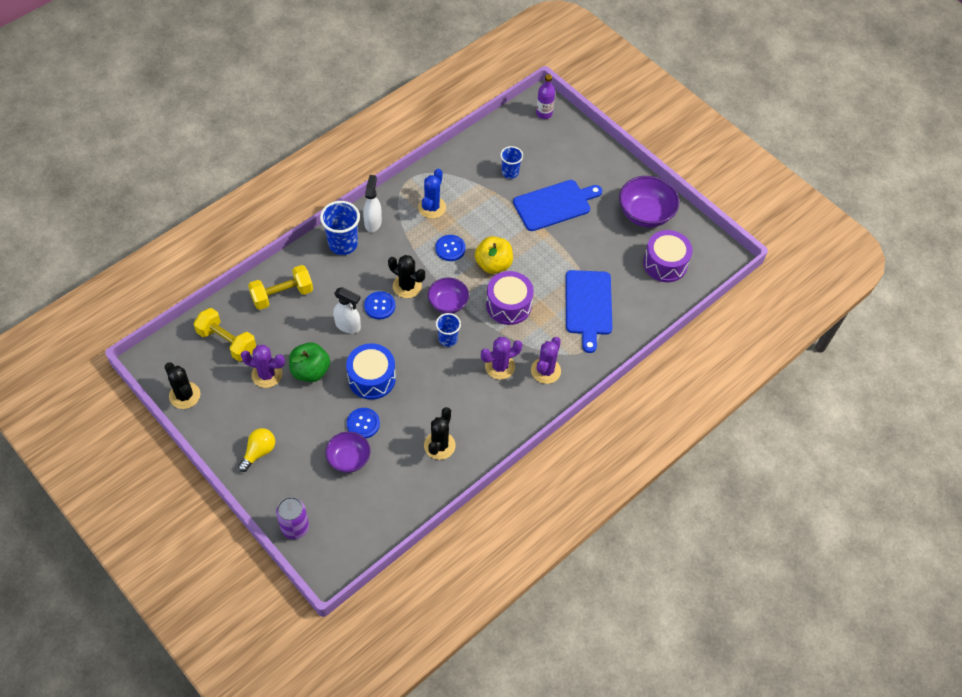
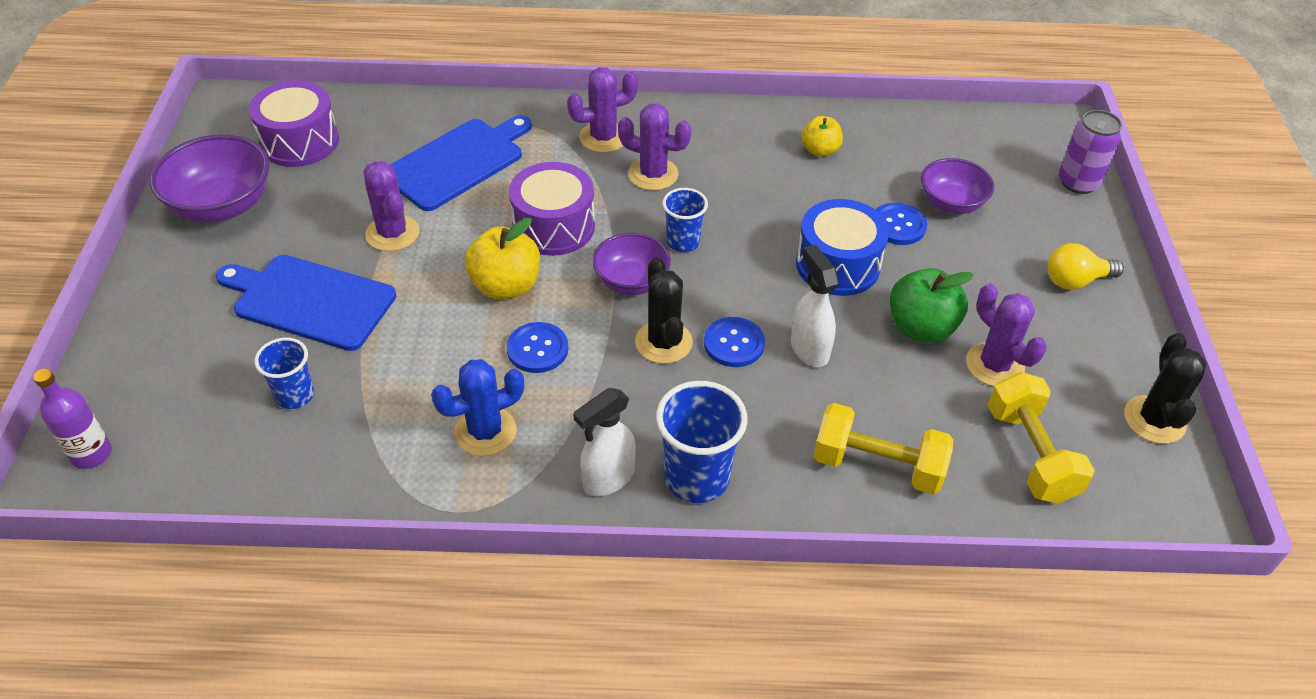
camera: 135 degrees left, 10 degrees down
(439, 445) = (820, 150): black cactus -> yellow apple
(565, 253) = (392, 233): none -> purple cactus

